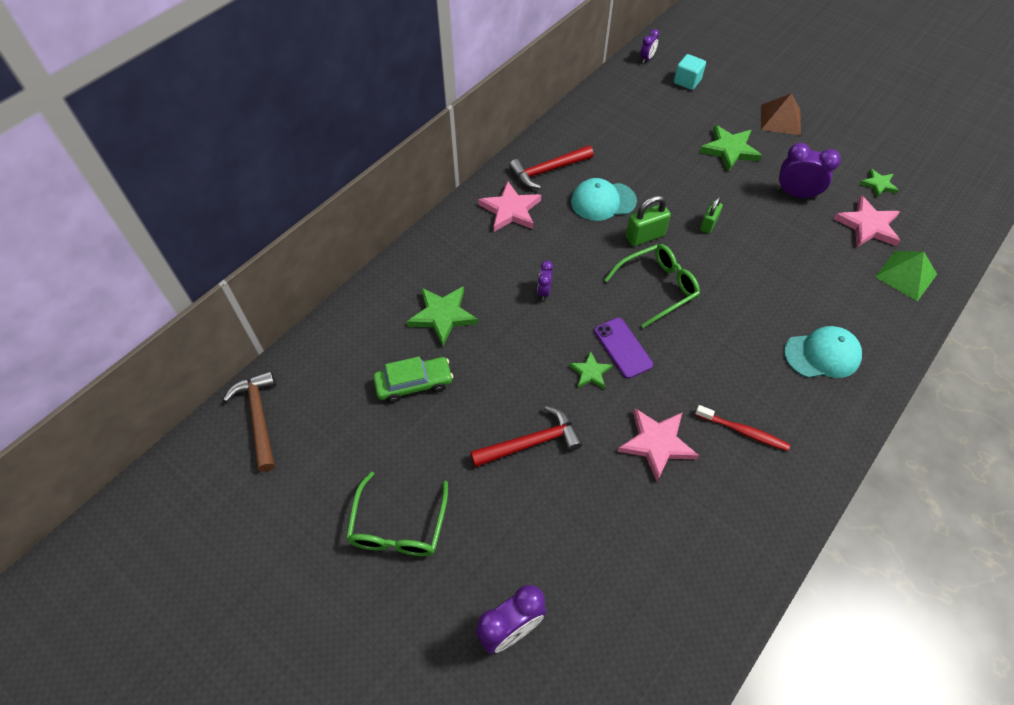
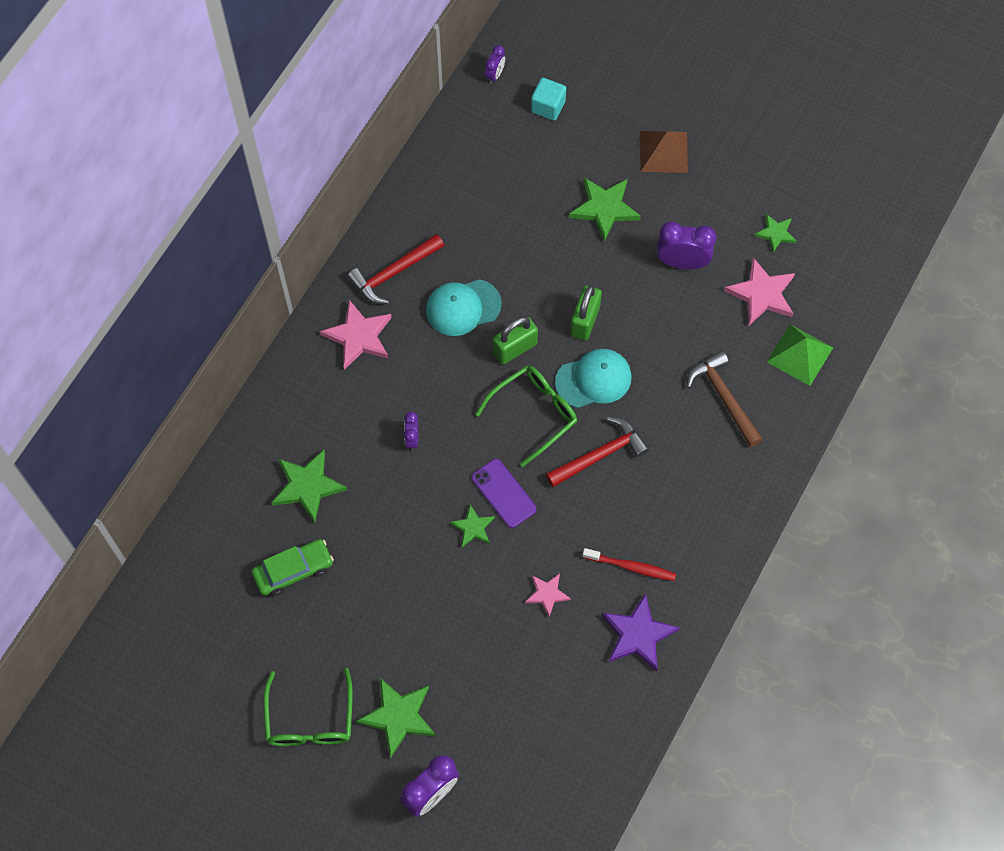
camera: 10 degrees left, 10 degrees up
(259, 417) = (143, 634): brown hammer -> brown hammer (724, 397)
(489, 539) = (398, 716): none -> green star
(531, 443) = (423, 614): red hammer -> red hammer (600, 455)
(656, 443) = (547, 594): pink star -> pink star, size x0.59
(708, 224) = (585, 321): green padlock -> green padlock, size x1.51
(748, 498) = (638, 635): none -> purple star
(822, 354) = (709, 467): turquoise cap -> turquoise cap (593, 379)

